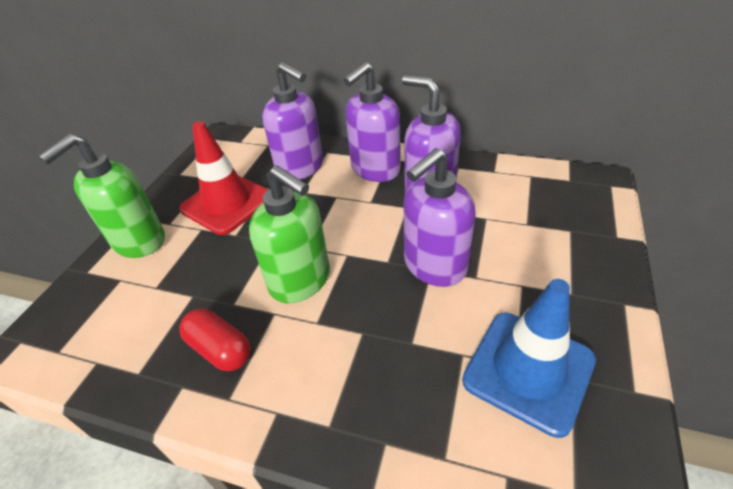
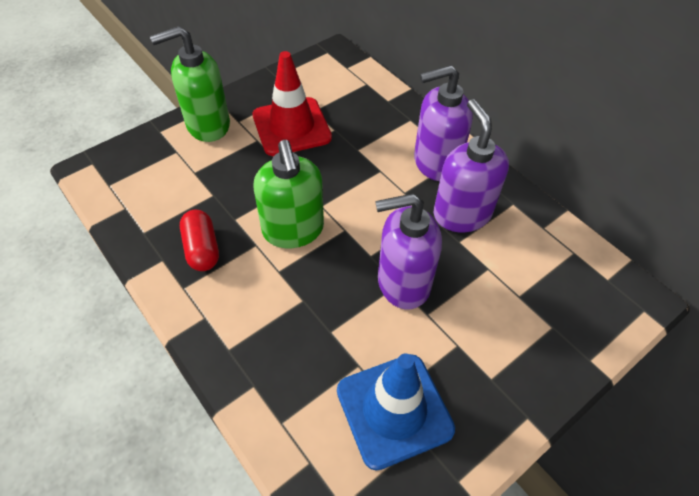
camera: 30 degrees right, 10 degrees up
(300, 168) = (374, 124): purple soap dispenser -> none

